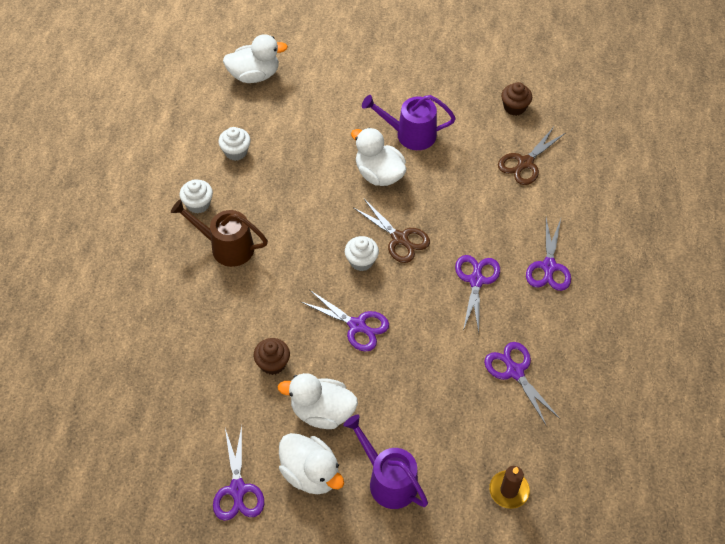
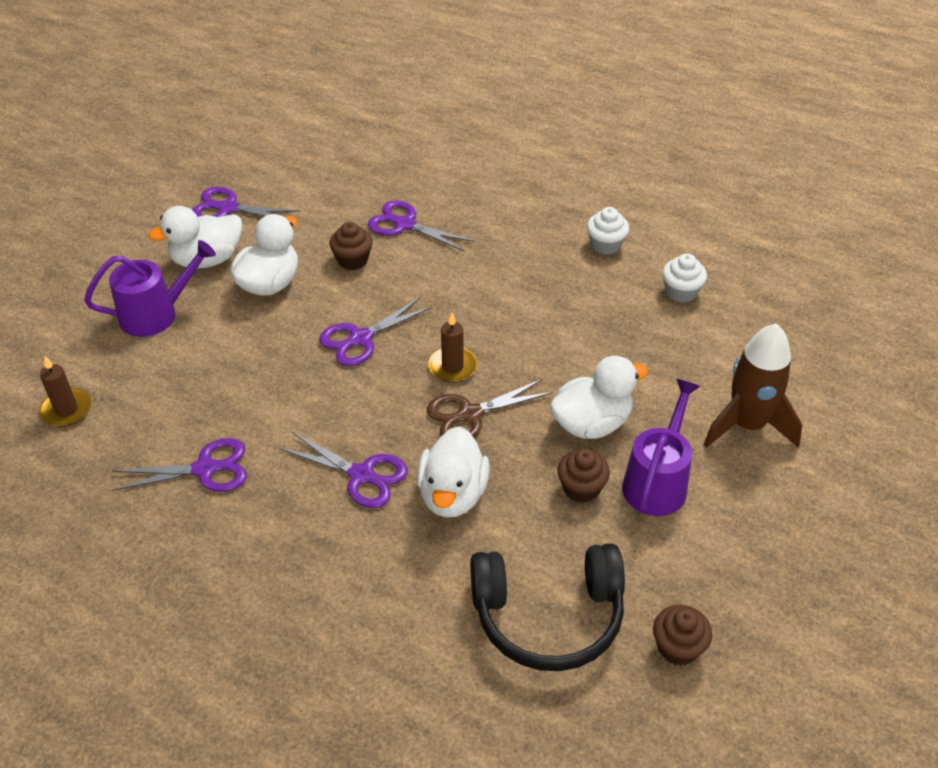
camera: 110 degrees right, 10 degrees down
(226, 247) = (531, 255): brown watering can -> none
(254, 75) = (823, 338): white duck -> white duck (452, 494)
(347, 101) = (747, 425): none -> brown rocket
(361, 261) = (452, 367): white cupcake -> brown candle
(432, 168) = (581, 488): none -> brown cupcake
(525, 163) = (548, 616): brown scissors -> black headphones
(549, 267) = (339, 571): purple scissors -> purple scissors (405, 225)

